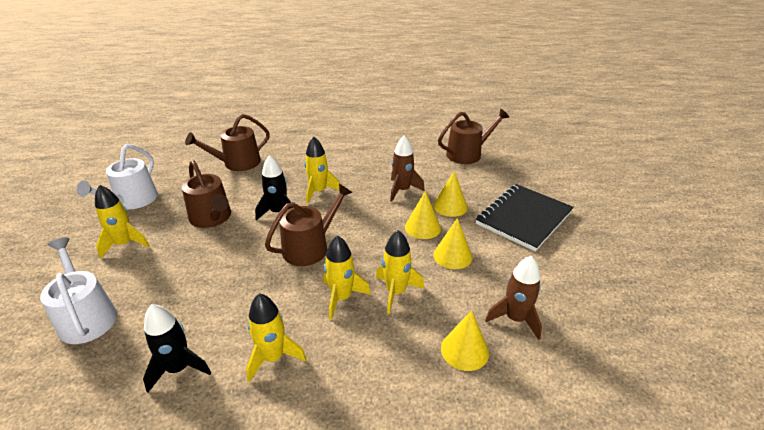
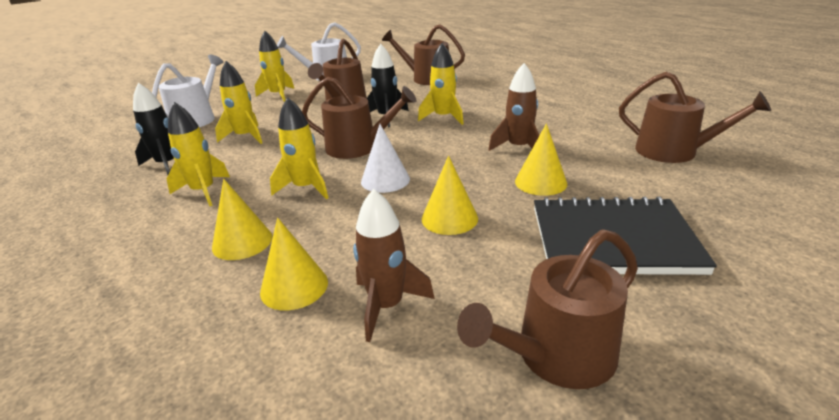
camera: 55 degrees right, 5 degrees down
(376, 257) = (385, 180): none -> white cone
(396, 292) = (344, 210): yellow rocket -> yellow rocket (245, 137)
(422, 227) = (472, 183): yellow cone -> yellow cone (242, 242)
(590, 282) = (557, 356): none -> brown watering can

